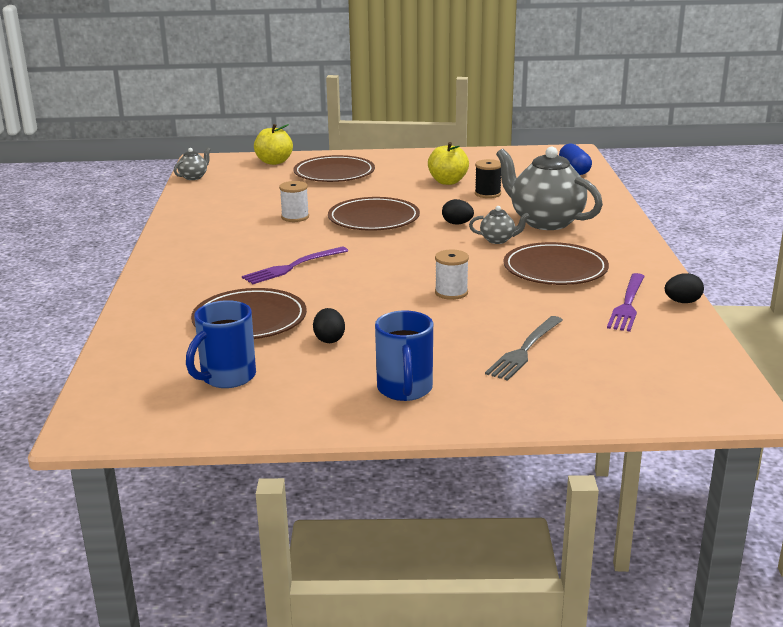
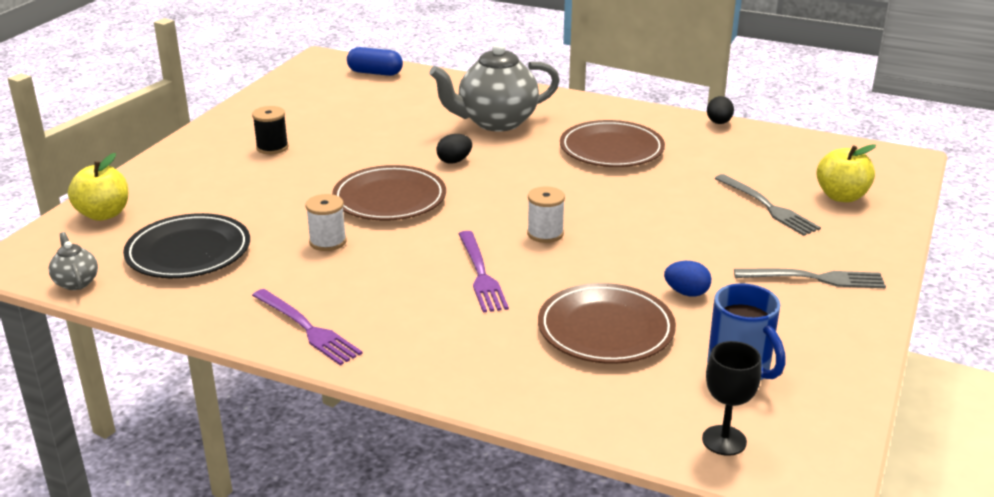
camera: 65 degrees left, 5 degrees up
(125, 385) = (724, 440): none -> black goblet
(249, 189) = (188, 252): none -> black plate
(329, 339) = (686, 293): black egg -> blue egg
(334, 173) = (208, 187): brown plate -> none
(405, 390) = (815, 278): blue mug -> grey fork
(448, 182) = (327, 135): yellow apple -> yellow apple (841, 196)
(451, 292) = (624, 207): white spool -> white spool (545, 234)
(487, 194) = (389, 126): black spool -> black spool (272, 147)
(498, 240) = (518, 154): grey teapot -> none
(627, 304) = (708, 143): purple fork -> purple fork (307, 328)

